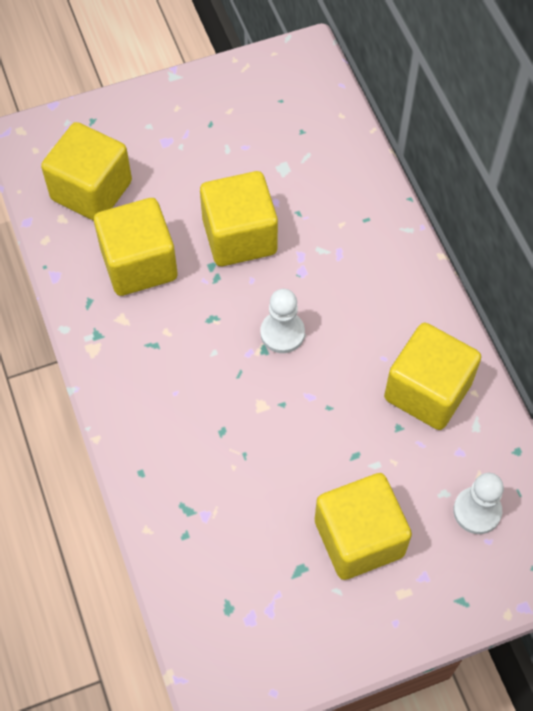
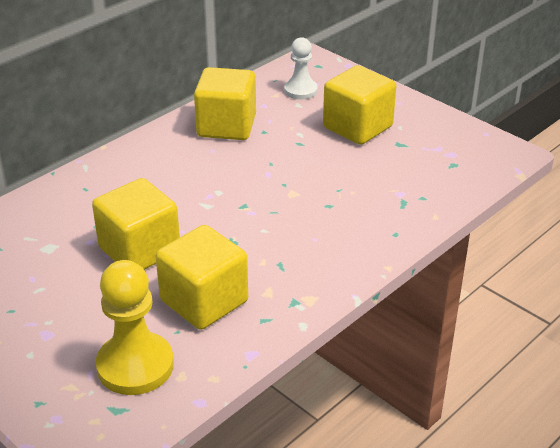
camera: 115 degrees left, 25 degrees down
(91, 190) = (135, 366): yellow cube -> yellow pawn
(282, 333) = (222, 200): white pawn -> none

